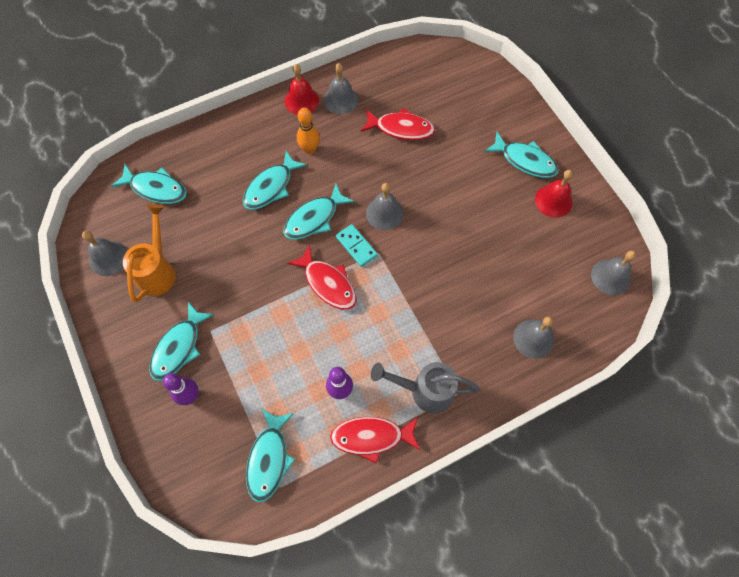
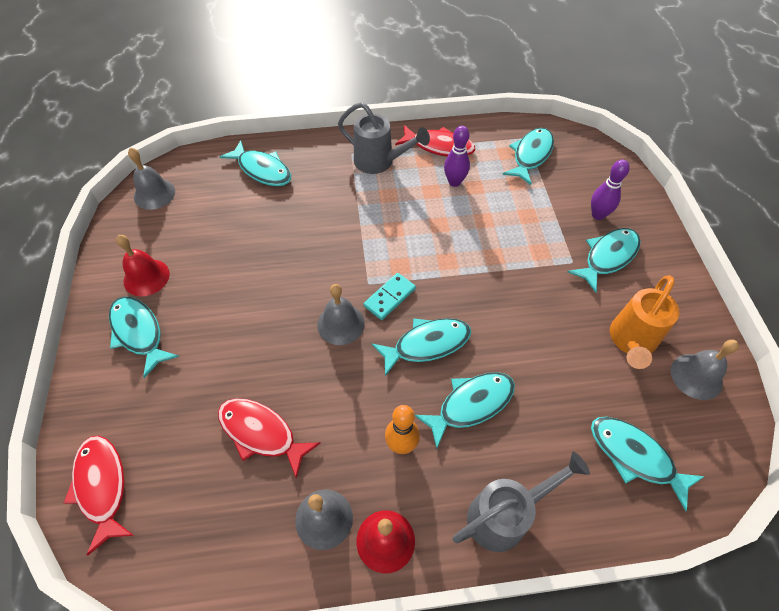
camera: 160 degrees left, 10 degrees down
(235, 132) = (505, 515): none -> grey watering can
(328, 283) = (435, 270): red fish -> red fish (102, 486)
(356, 246) = (389, 297): turquoise domino -> turquoise domino turned 60 degrees clockwise
(533, 338) = (262, 170): grey bell -> turquoise fish

